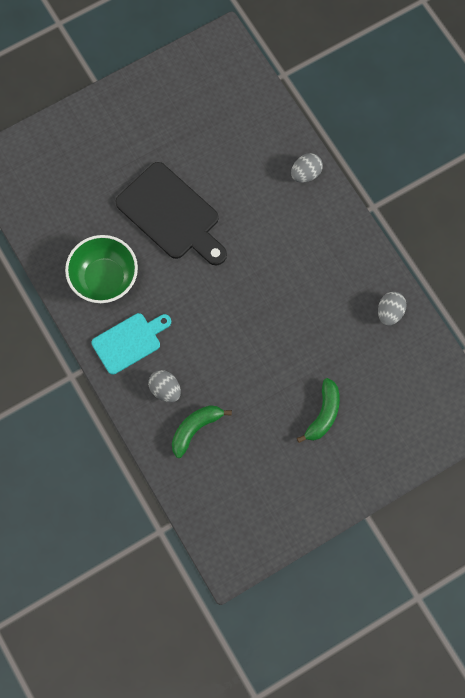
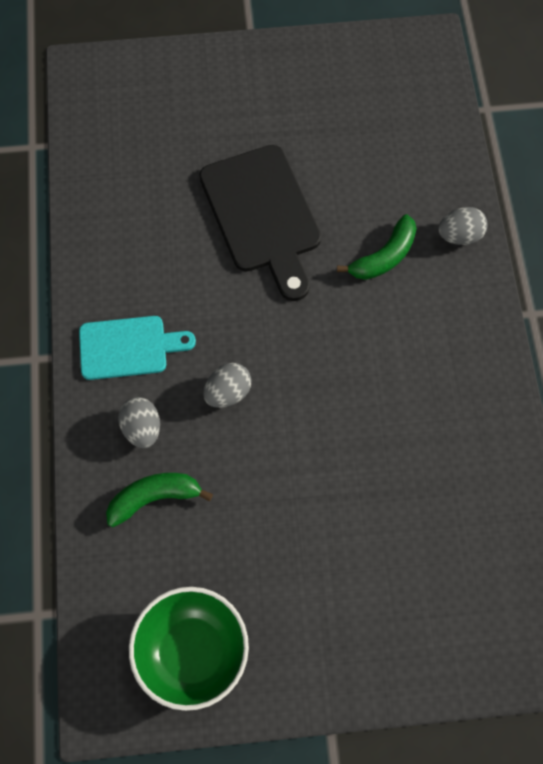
camera: 25 degrees right, 5 degrees down
(104, 279) = (139, 257): green bowl -> green bowl (192, 652)
(323, 414) = (336, 557): green banana -> green banana (384, 257)
(389, 312) = (492, 460): grey egg -> grey egg (228, 392)

